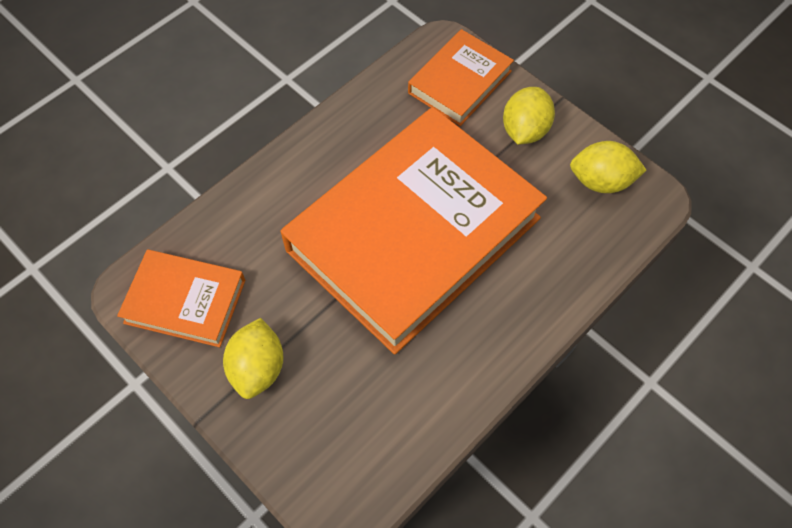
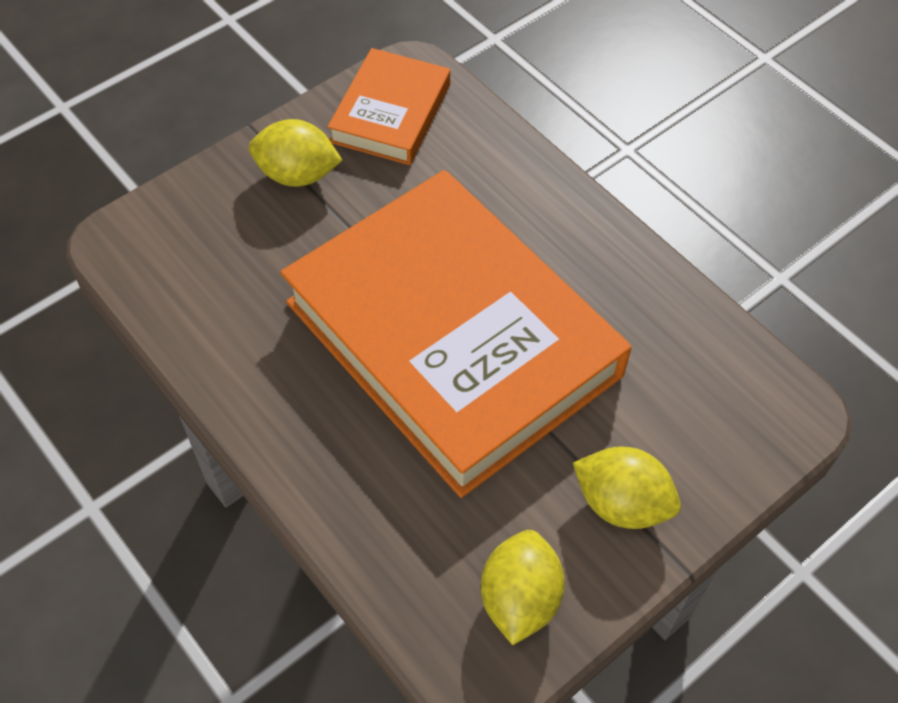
camera: 95 degrees right, 5 degrees down
(460, 82) = (716, 425): orange book -> none

